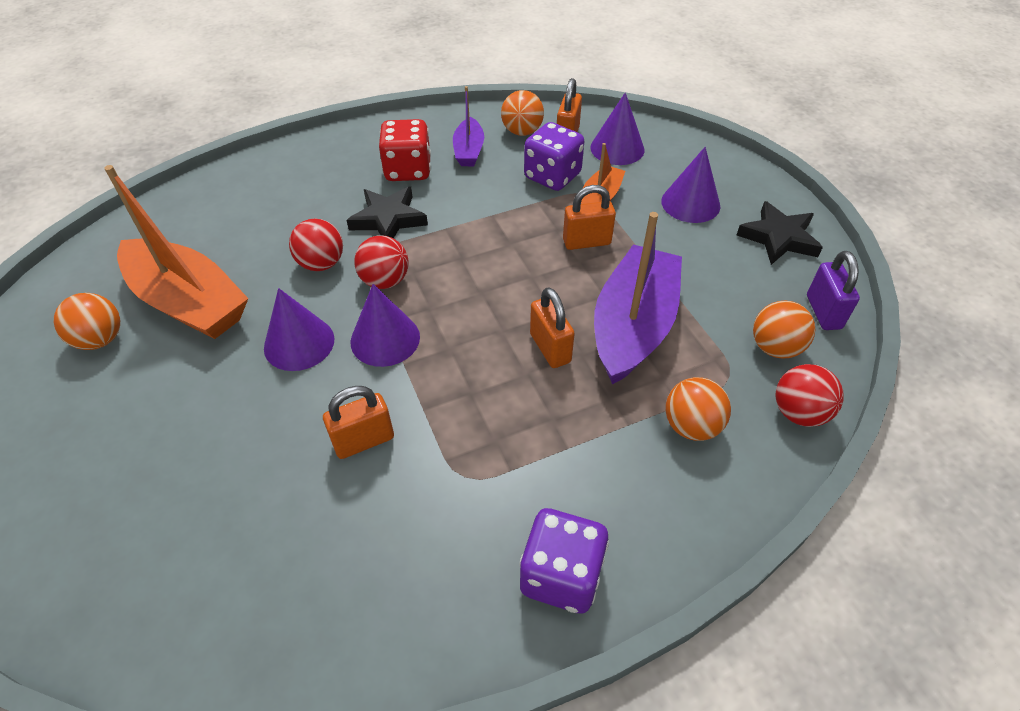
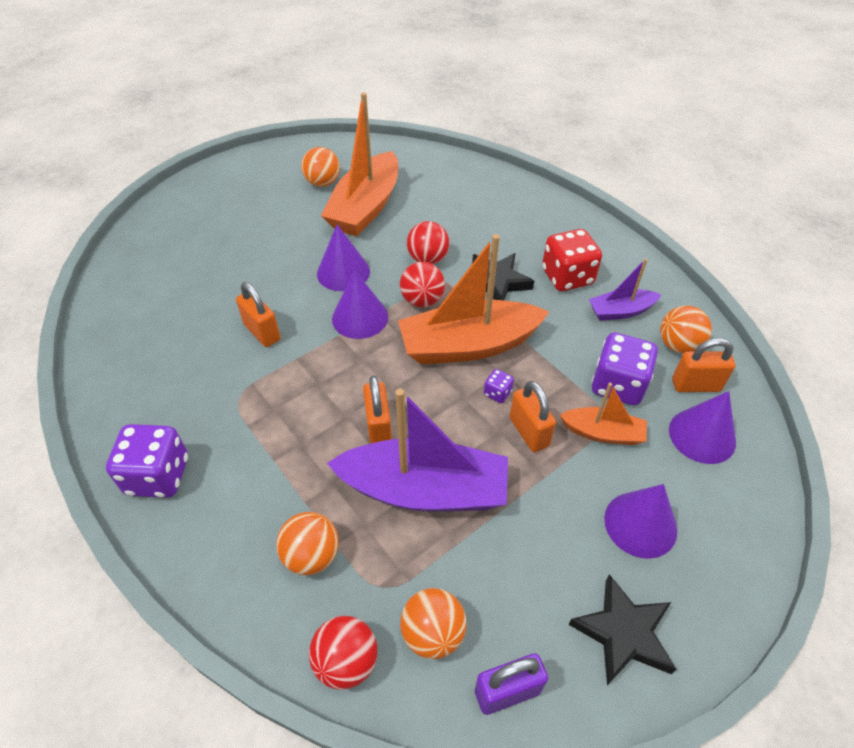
camera: 75 degrees right, 0 degrees up
(466, 258) = (468, 345): none -> orange boat
(535, 252) = (497, 393): none -> purple dice
(550, 348) = (378, 427): orange padlock -> orange padlock turned 60 degrees counterclockwise

